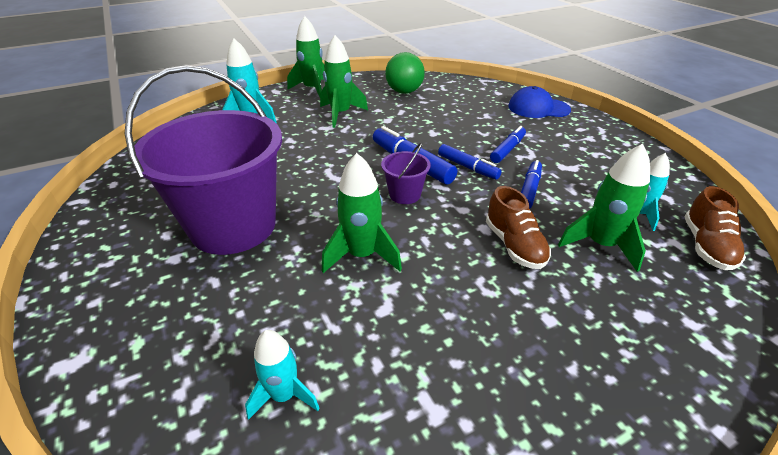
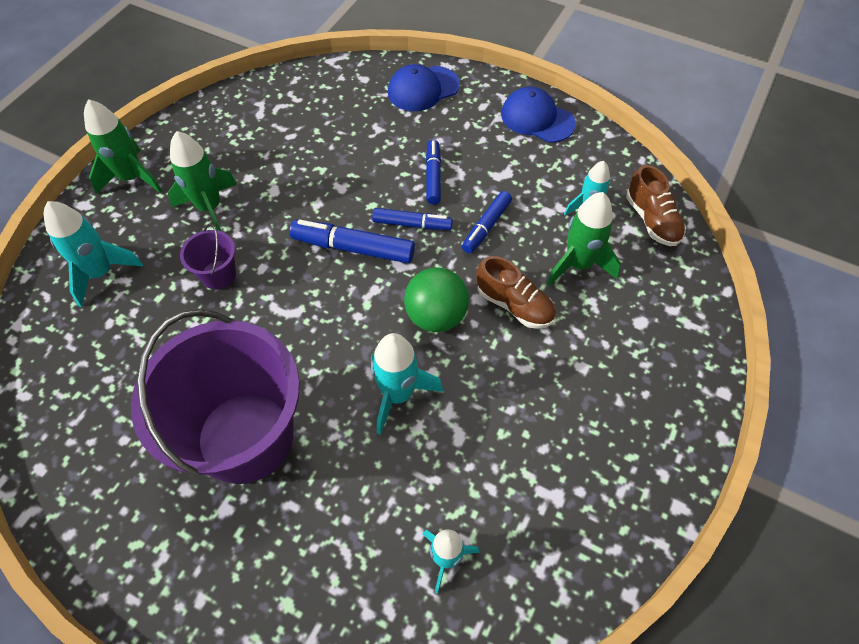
camera: 35 degrees left, 20 degrees up
(362, 255) = (398, 394): green rocket -> turquoise rocket
(404, 92) = (254, 127): green ball -> green ball (436, 316)
(405, 194) = (379, 297): purple bucket -> purple bucket (218, 274)
(529, 190) = (486, 226): blue marker -> blue marker turned 135 degrees counterclockwise
(624, 148) = (537, 118): none -> blue cap

